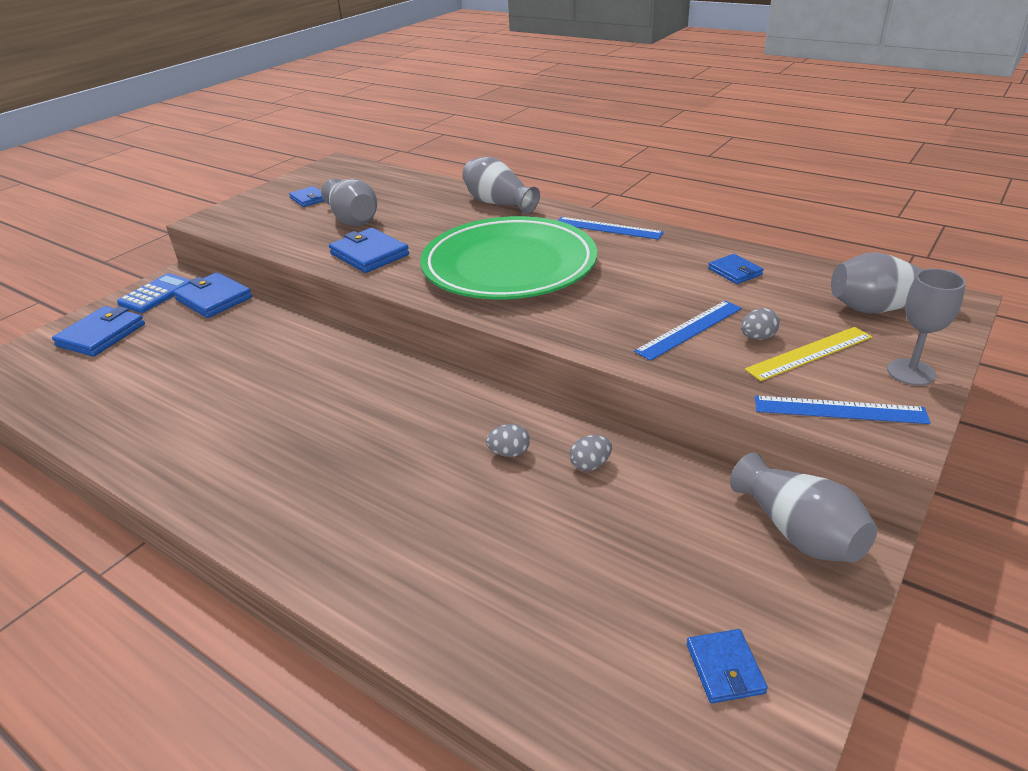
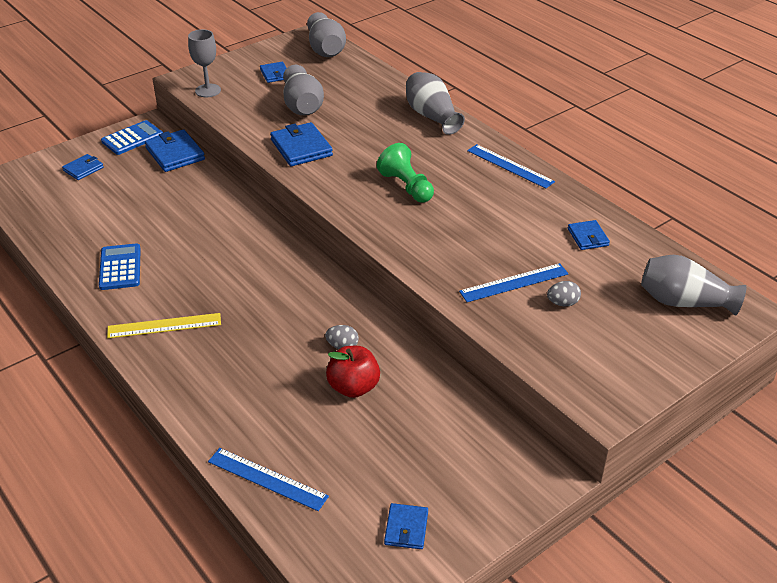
camera: 15 degrees right, 5 degrees up
(101, 335) = (83, 169): blue wallet -> blue wallet, size x0.59
(180, 430) = (120, 267): none -> blue calculator
(509, 266) = (406, 186): green plate -> green pawn
(549, 498) = (353, 387): none -> red apple
(590, 465) = (395, 371): grey egg -> none
(798, 532) = (513, 458): grey vase -> grey vase (326, 49)
(809, 353) = (593, 327): yellow ruler -> yellow ruler (164, 326)
(839, 410) = (579, 378): blue ruler -> blue ruler (267, 479)
(911, 372) = (659, 363): grey goblet -> grey goblet (208, 90)

